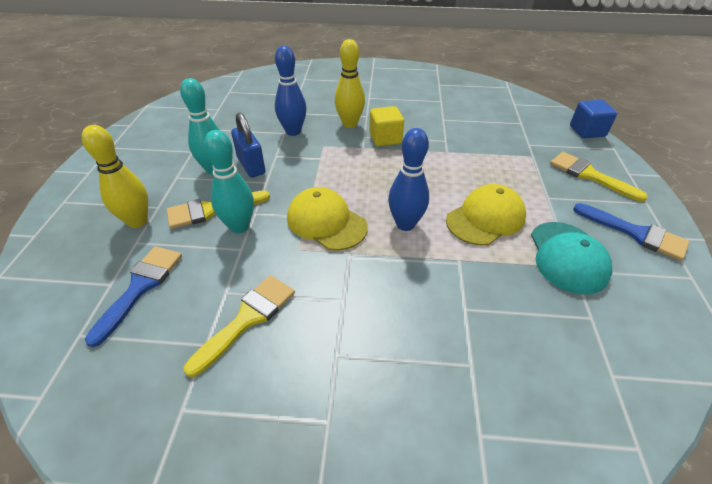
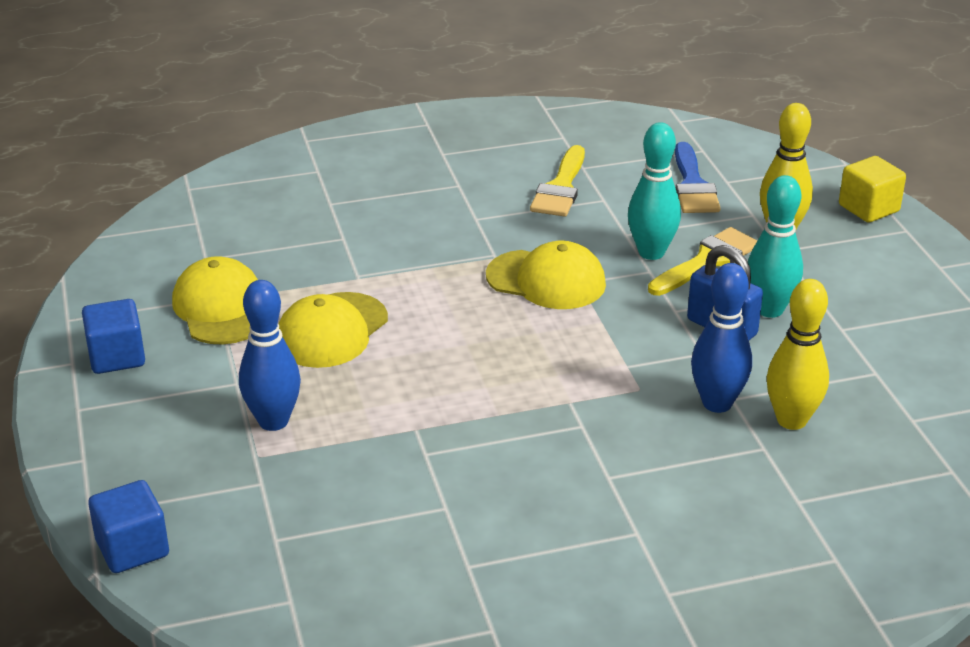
camera: 160 degrees right, 10 degrees down
(350, 124) = (627, 446): yellow bowling pin -> yellow bowling pin (791, 420)
(385, 138) = (539, 429): yellow cube -> yellow cube (868, 208)
(405, 224) = (440, 300): blue bowling pin -> blue bowling pin (273, 421)
(567, 257) = (221, 308): turquoise cap -> yellow cap
(589, 175) = (158, 438): yellow brush -> none
(636, 233) = (117, 357): blue brush -> blue cube

